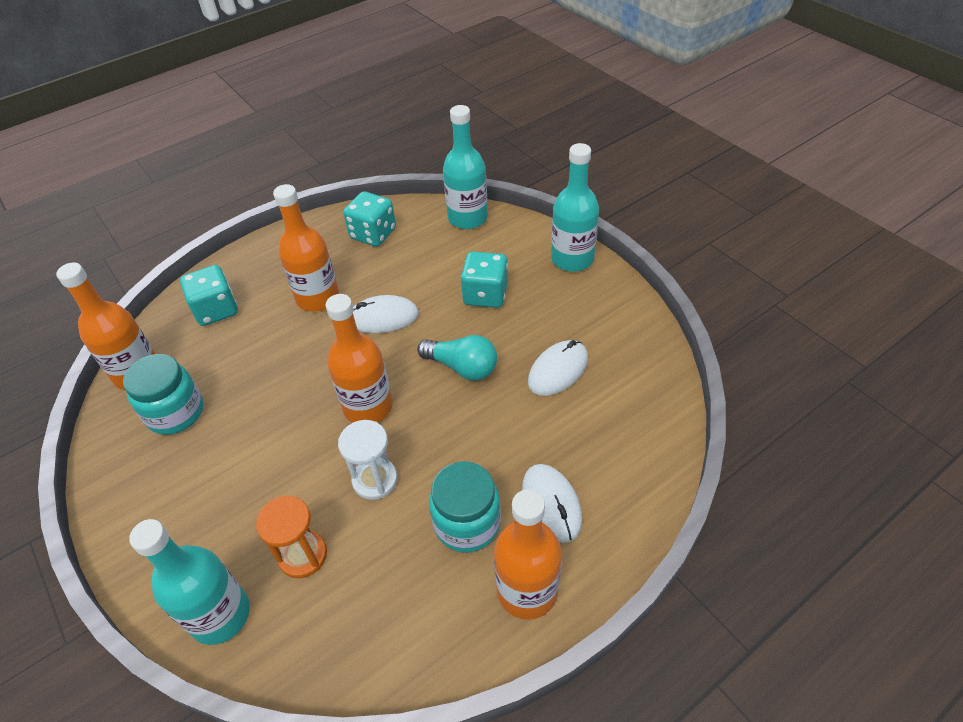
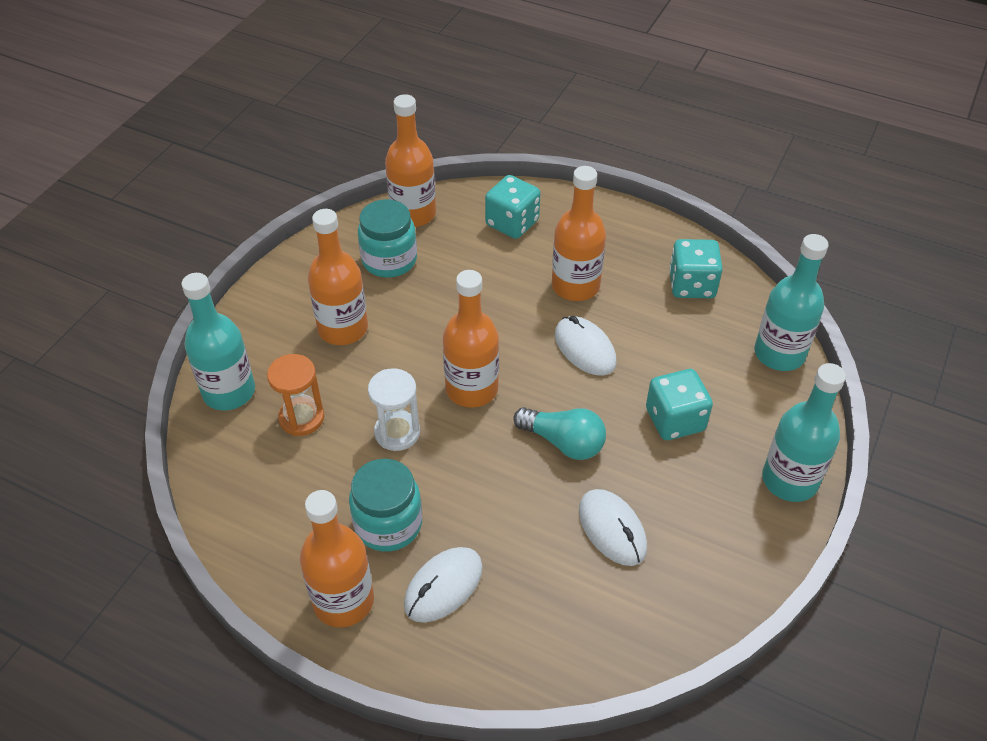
camera: 60 degrees right, 0 degrees up
(224, 480) = (343, 329): none -> orange bottle
(462, 367) = (563, 442): turquoise light bulb -> turquoise light bulb turned 60 degrees counterclockwise
(558, 370) = (612, 529): white mouse -> white mouse turned 45 degrees clockwise

